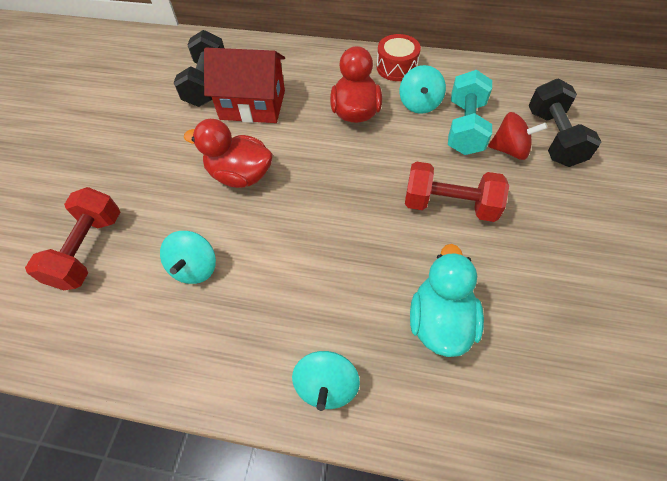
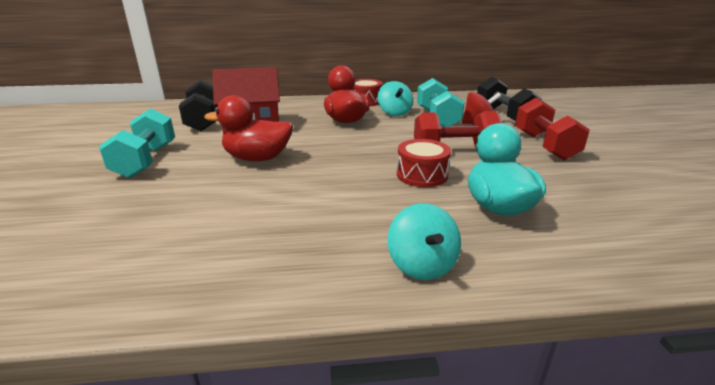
camera: 20 degrees left, 30 degrees down
(88, 250) = (96, 222): red dumbbell -> red dumbbell (544, 146)
(139, 157) = (146, 161): none -> turquoise dumbbell
(195, 268) = (233, 214): turquoise spinning top -> none
(391, 245) = (422, 175): none -> red drum

